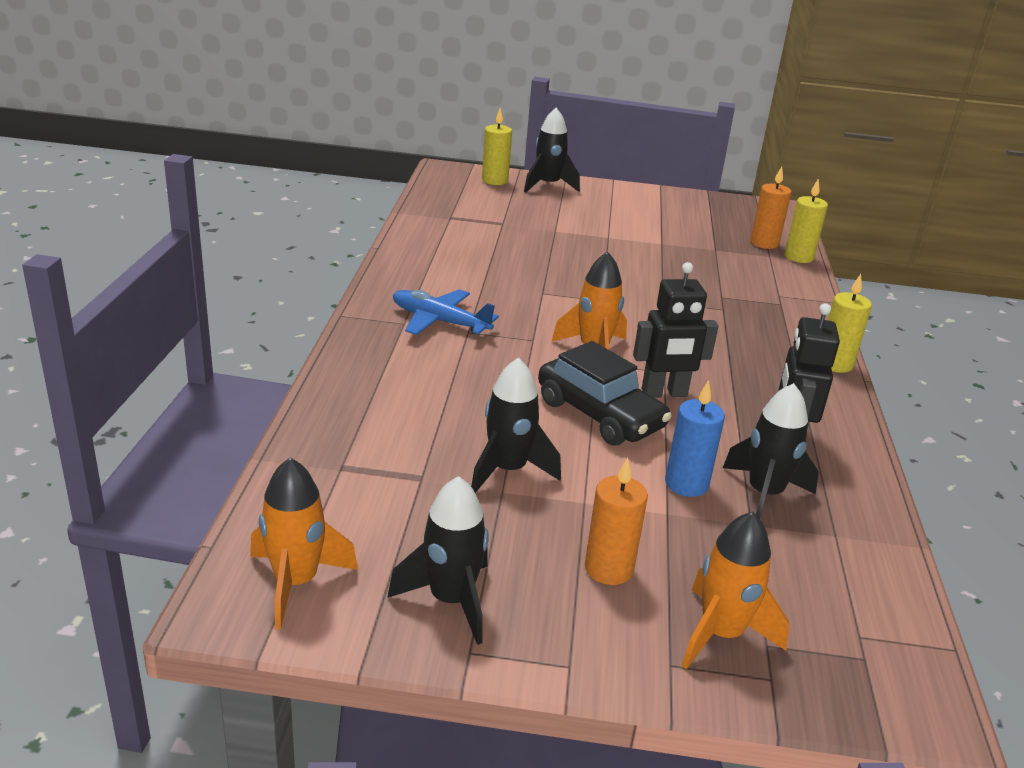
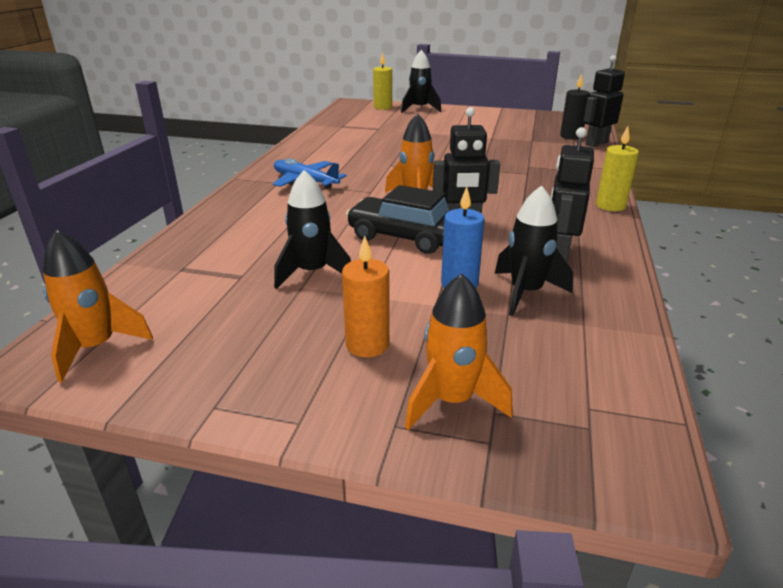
camera: 10 degrees right, 0 degrees up
(451, 600) = (218, 365): black rocket -> none
(600, 414) = (404, 237): black car -> black car turned 150 degrees clockwise
(764, 243) = (571, 136): orange candle -> black candle
(799, 257) = (596, 143): yellow candle -> black robot

